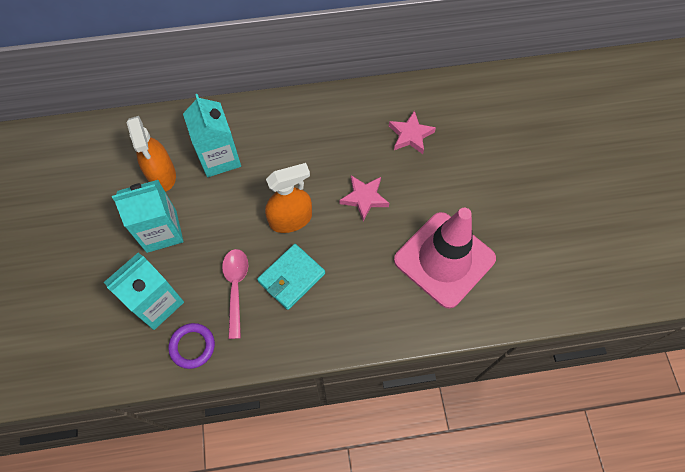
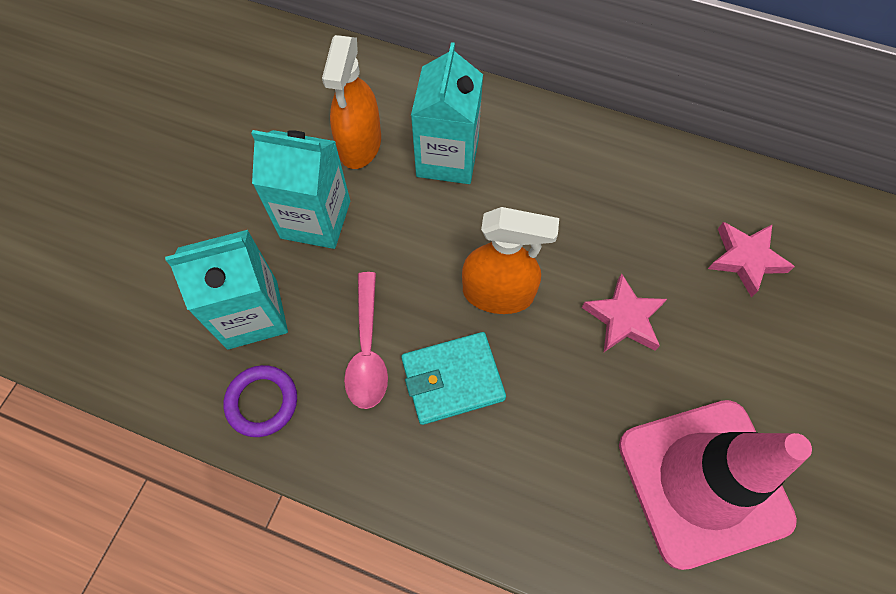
camera: 30 degrees right, 0 degrees up
(236, 287) = (367, 350): pink spoon -> pink spoon turned 150 degrees clockwise

